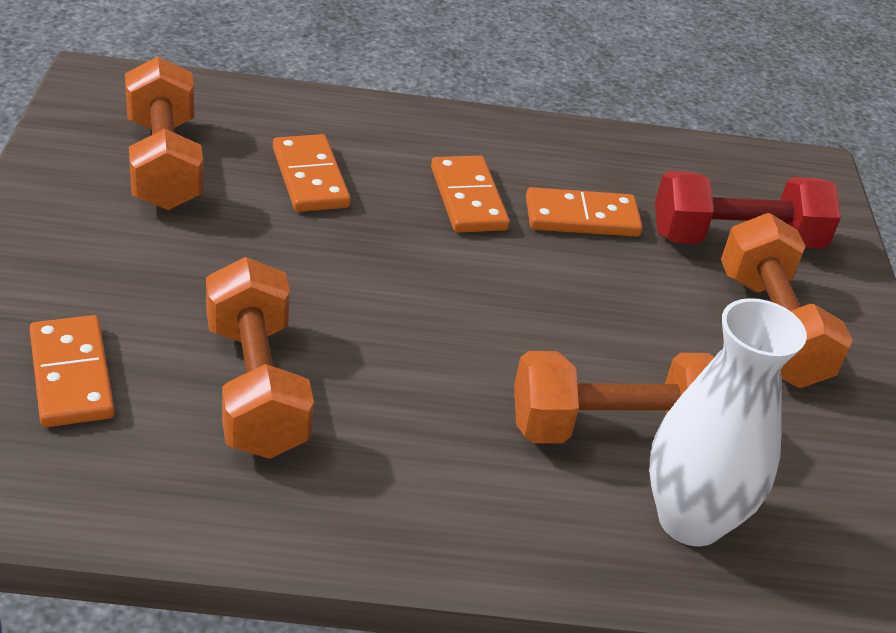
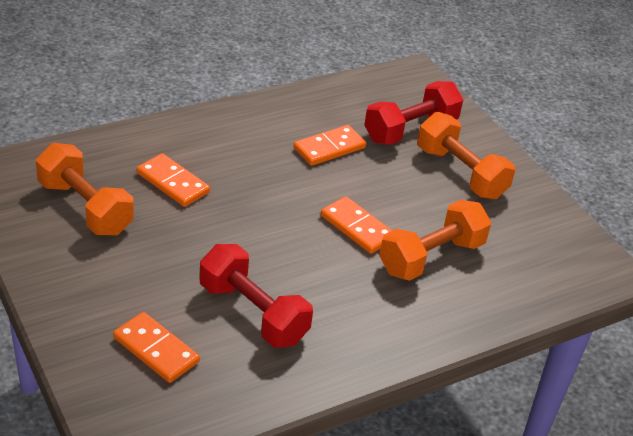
camera: 30 degrees left, 0 degrees up
(256, 387) = (253, 313): orange dumbbell -> red dumbbell
(468, 198) = (265, 161): orange domino -> orange domino (357, 228)
(690, 520) = (495, 286): white vase -> none

